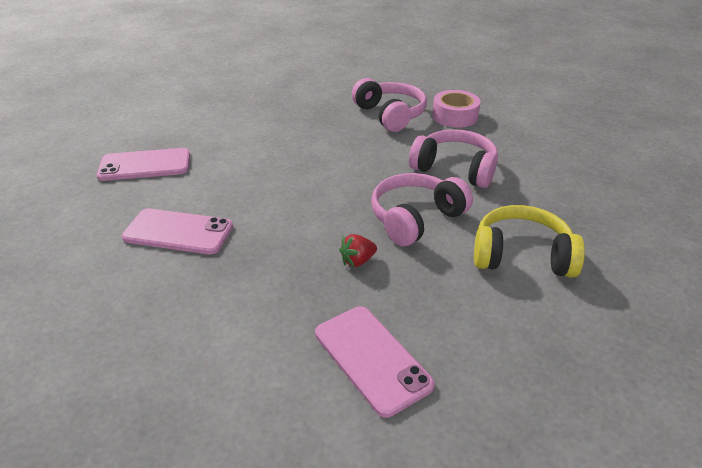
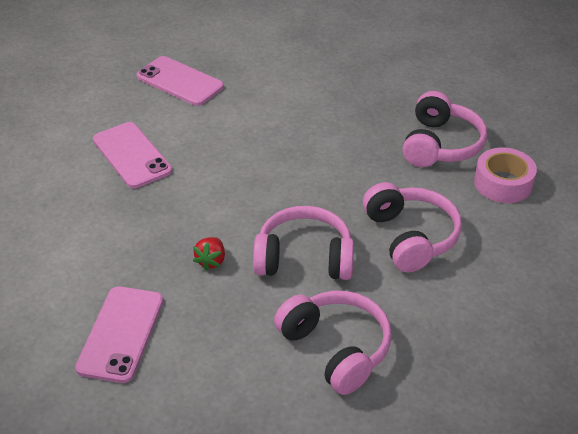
camera: 45 degrees right, 5 degrees up
(357, 261) = (211, 261): red strawberry -> red strawberry turned 90 degrees counterclockwise
(521, 256) = (336, 348): yellow headphones -> pink headphones

